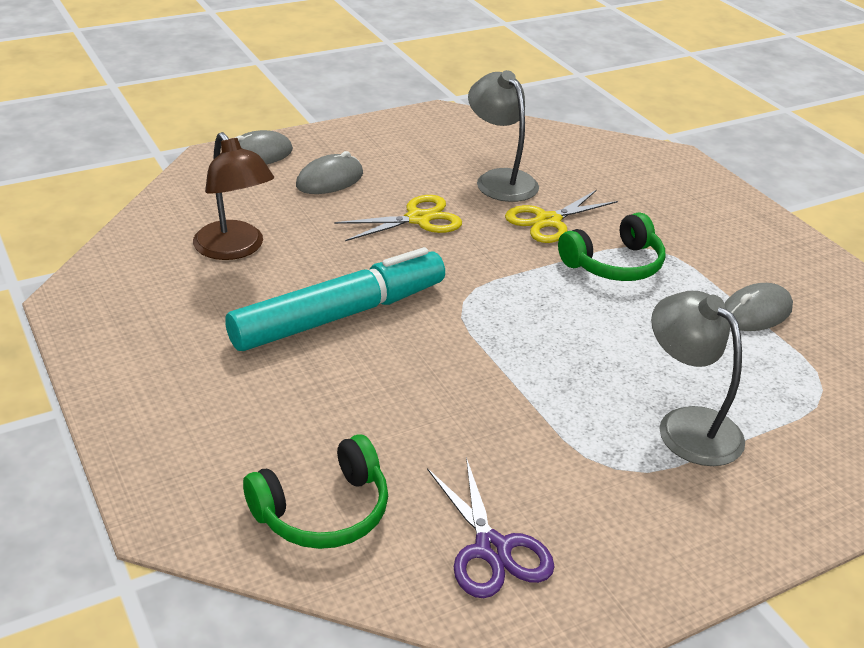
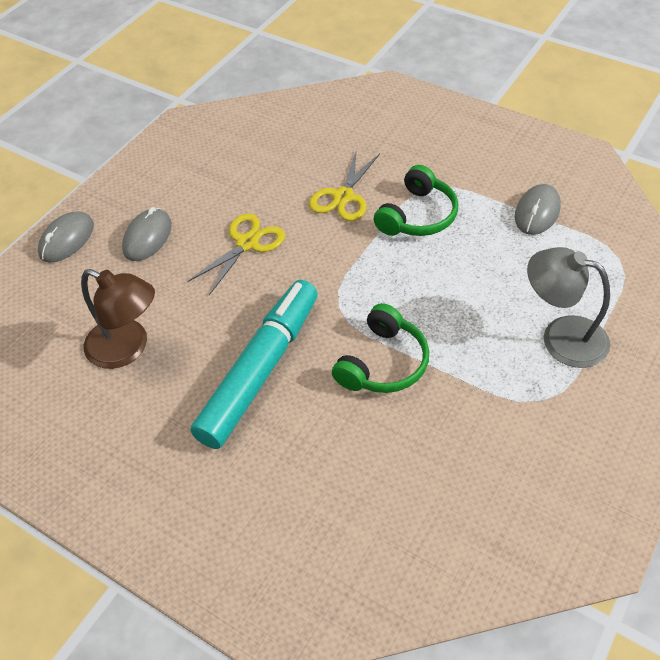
camera: 25 degrees left, 15 degrees up
(323, 511) = (385, 554): green headphones -> green headphones (383, 363)
(492, 549) = (516, 516): purple scissors -> none
(500, 179) = (279, 172): grey lamp -> none

